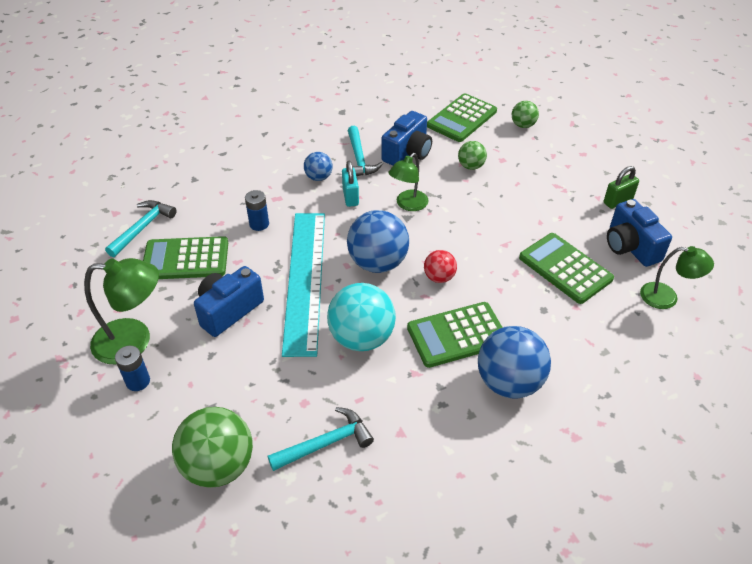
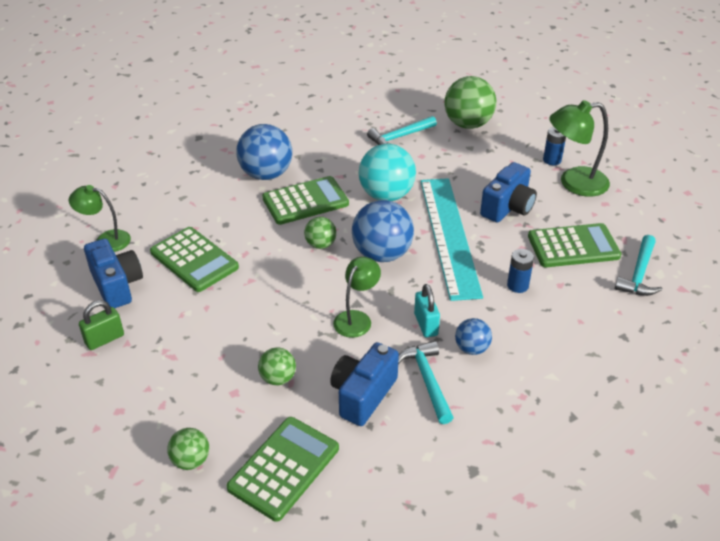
camera: 175 degrees right, 5 degrees down
(439, 277) = (320, 244): red ball -> green ball

